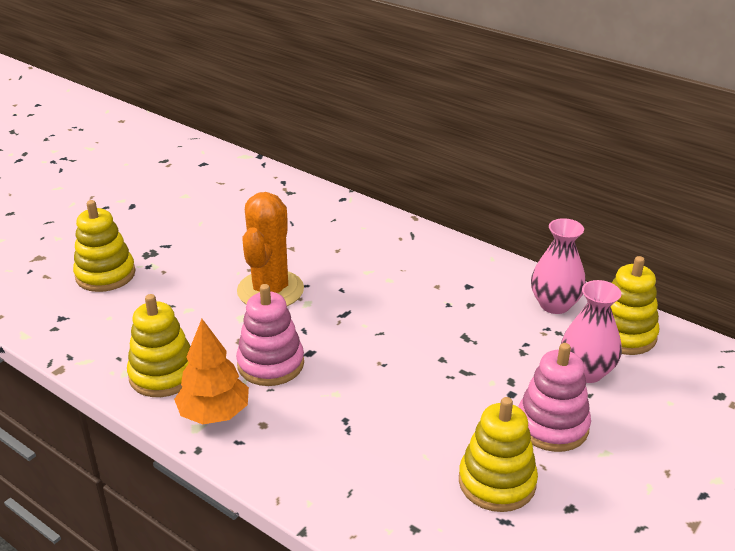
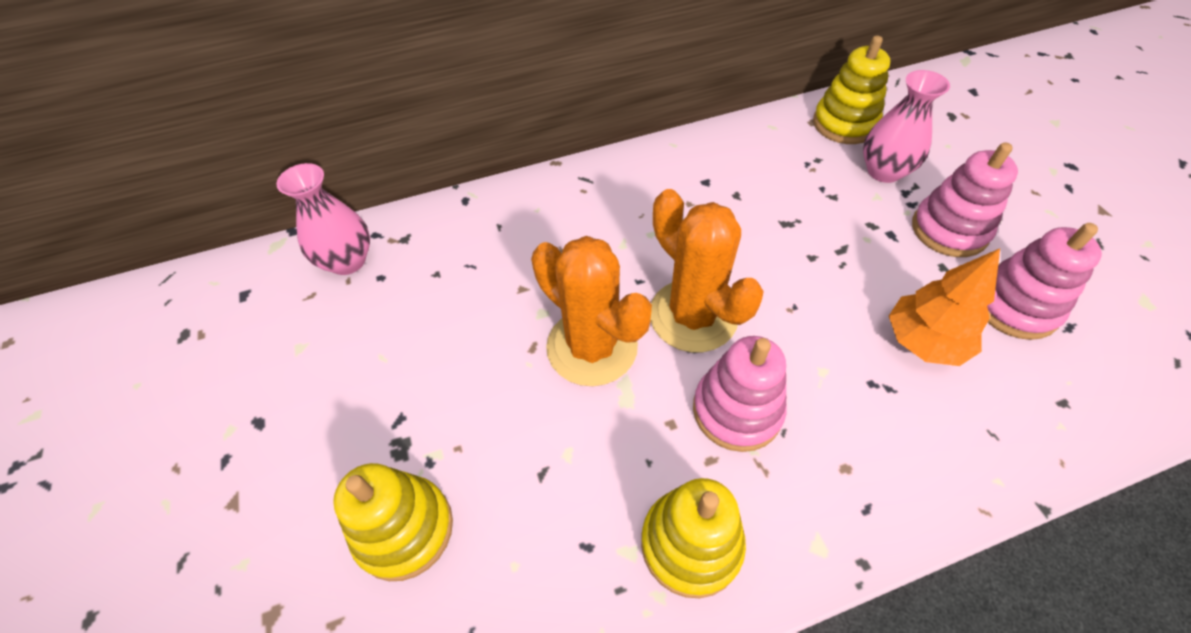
camera: 55 degrees left, 20 degrees up
(214, 413) = (802, 514): orange tree -> orange tree (923, 341)
(332, 321) = (693, 316): none -> orange cactus
(497, 482) = (1014, 306): yellow stacking toy -> pink stacking toy
(554, 304) = (775, 141): pink vase -> pink vase (347, 261)

